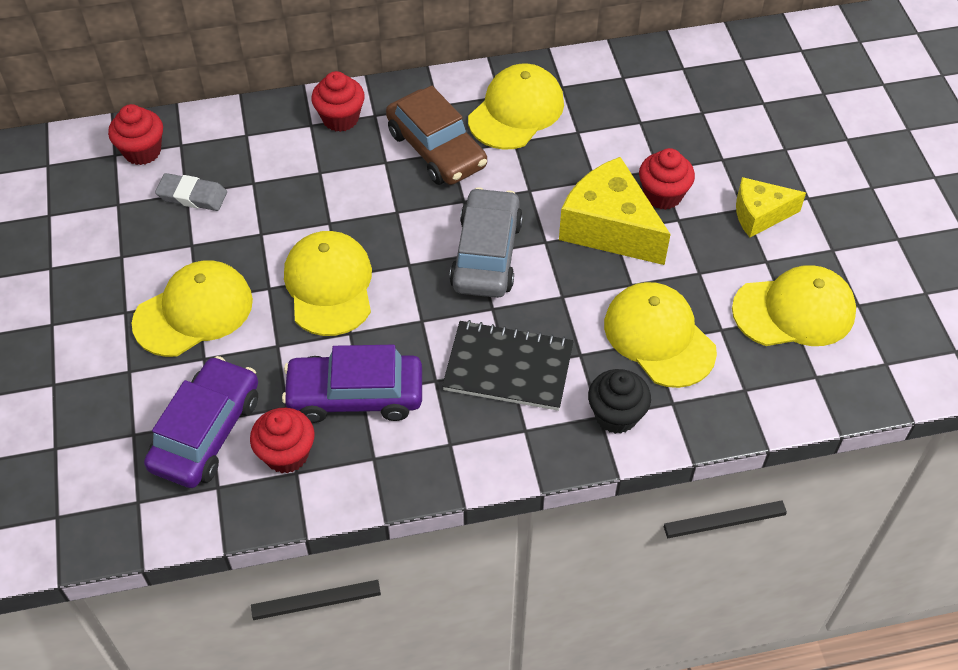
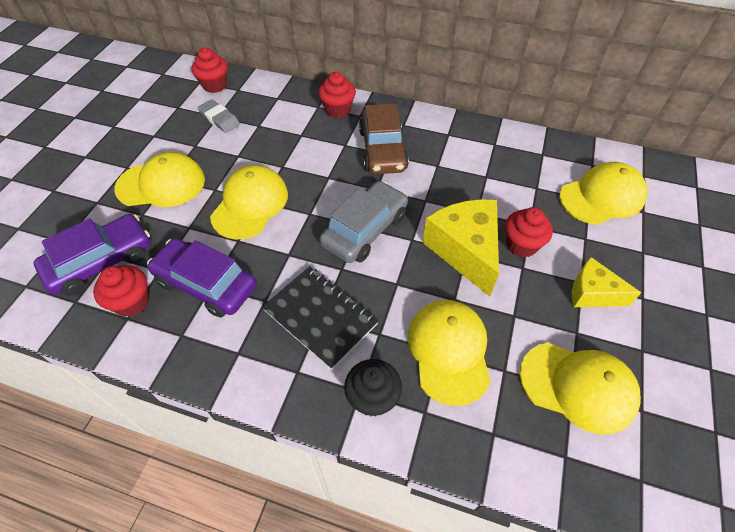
camera: 30 degrees right, 0 degrees up
(516, 111) = (452, 147): yellow cap -> yellow cap (602, 197)

